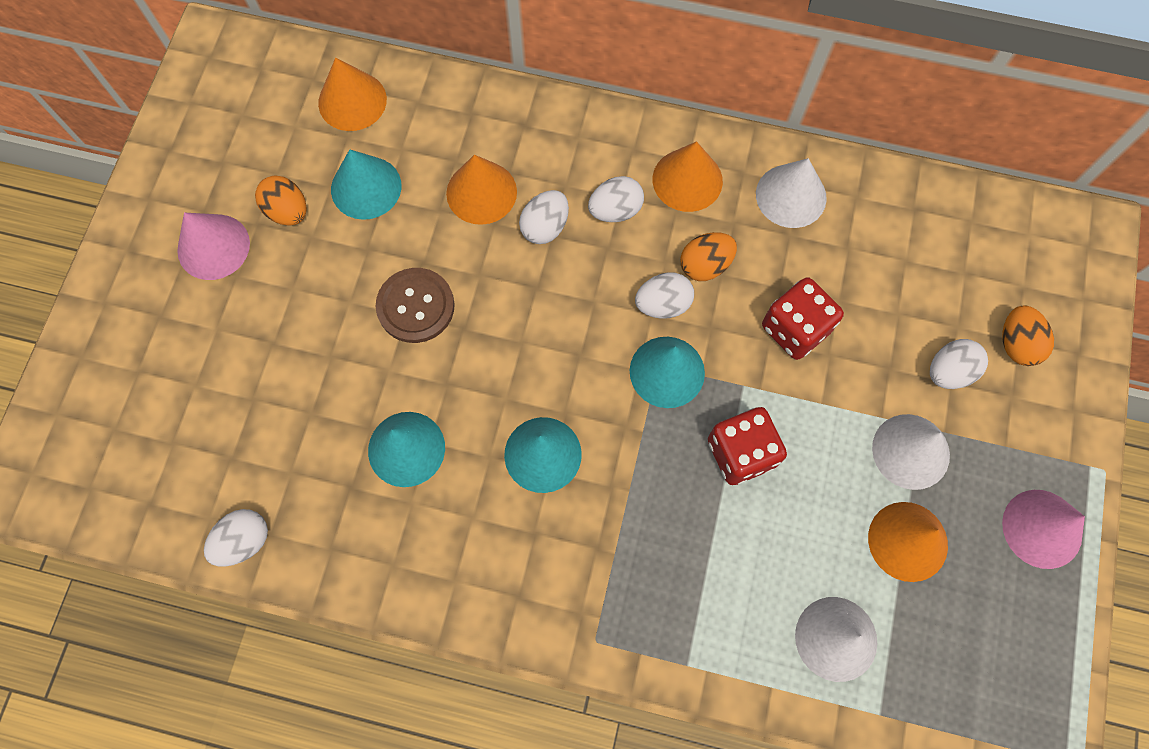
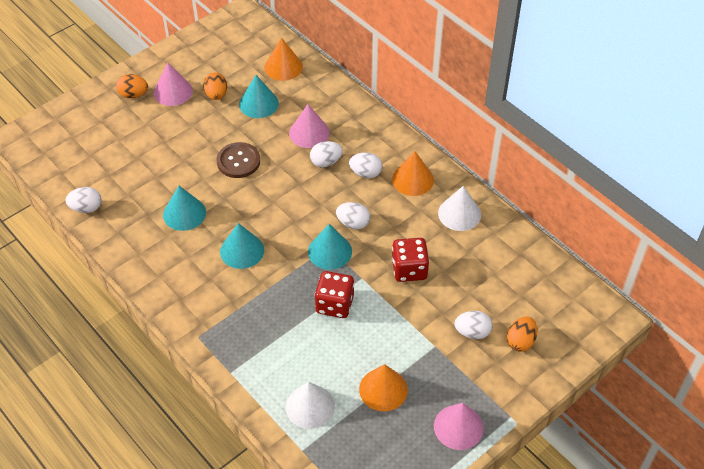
camera: 35 degrees right, 20 degrees down
(481, 192) = (309, 133): orange cone -> pink cone
(705, 265) = (389, 219): orange egg -> orange egg (133, 94)
(911, 451) = (420, 353): white cone -> none

